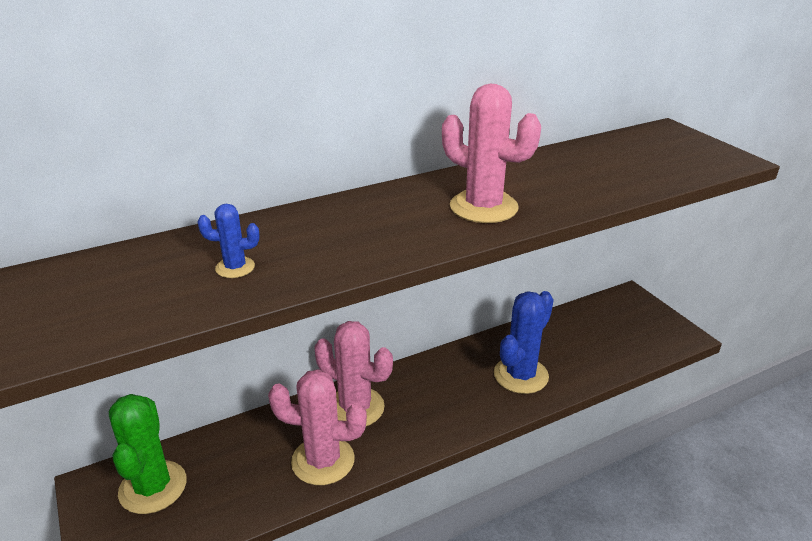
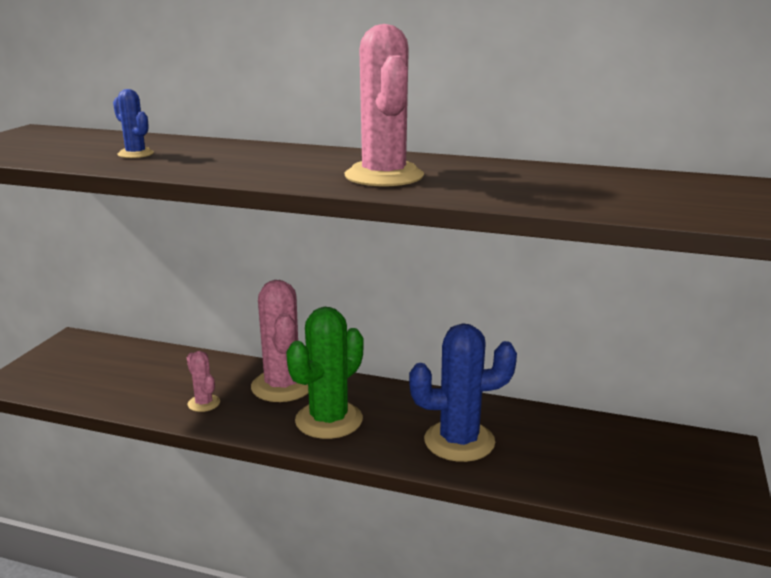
camera: 45 degrees right, 10 degrees down
(153, 487) = (95, 359): green cactus -> green cactus (329, 420)
(323, 461) = (204, 403): pink cactus -> pink cactus, size x0.49

